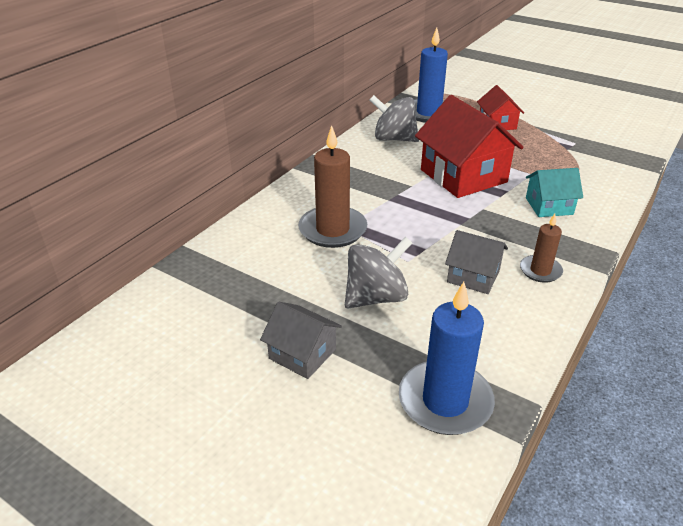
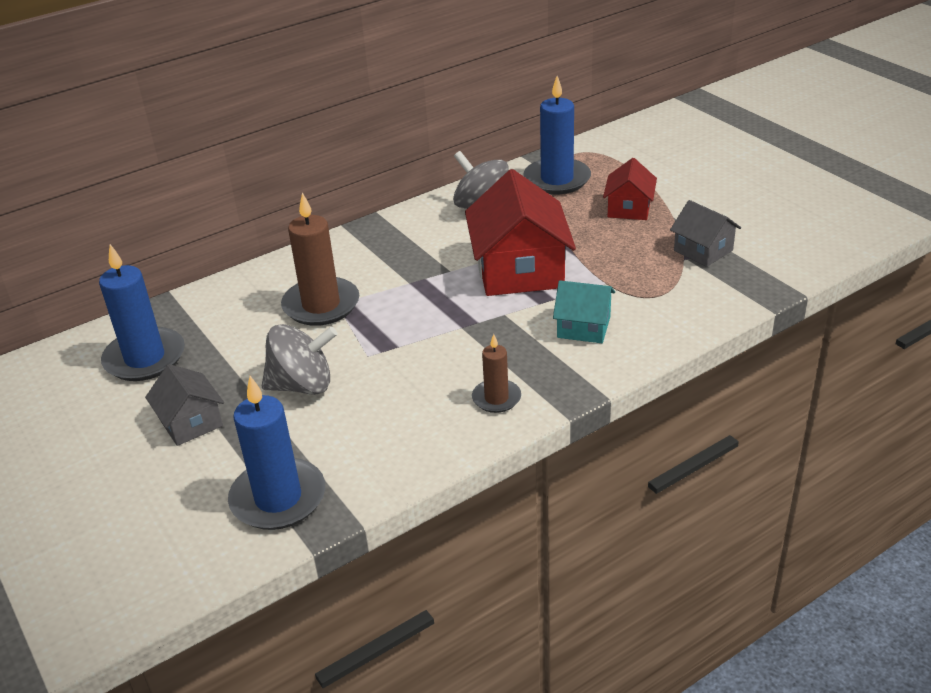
camera: 25 degrees right, 0 degrees up
(208, 307) = (145, 358): none -> blue candle
(473, 276) = (419, 387): grey house -> grey house (703, 250)

